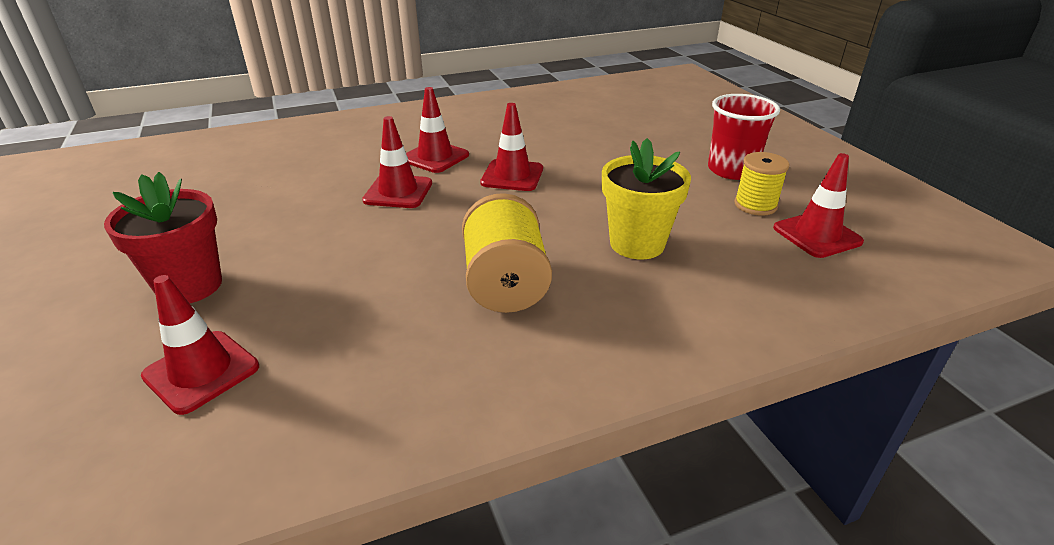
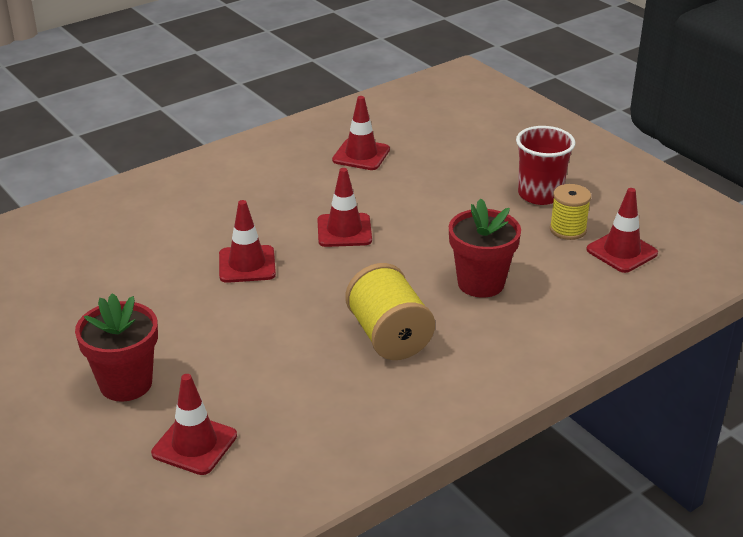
camera: 15 degrees left, 0 degrees up
(435, 157) = (259, 220): red traffic cone -> red traffic cone (361, 155)
(637, 244) = (481, 283): yellow flower pot -> red flower pot

